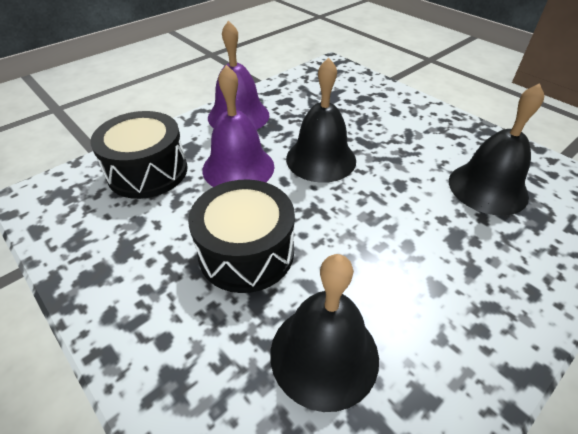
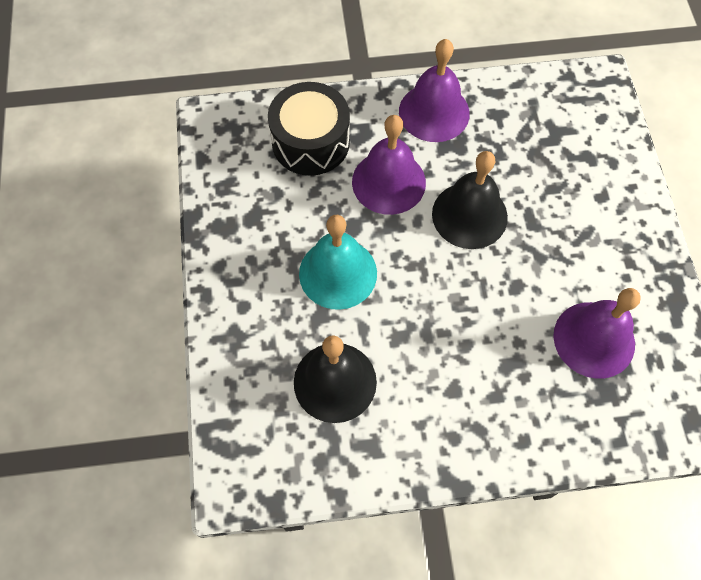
camera: 35 degrees right, 20 degrees up
(246, 252) = (338, 273): black drum -> turquoise bell
(487, 188) = (594, 339): black bell -> purple bell

